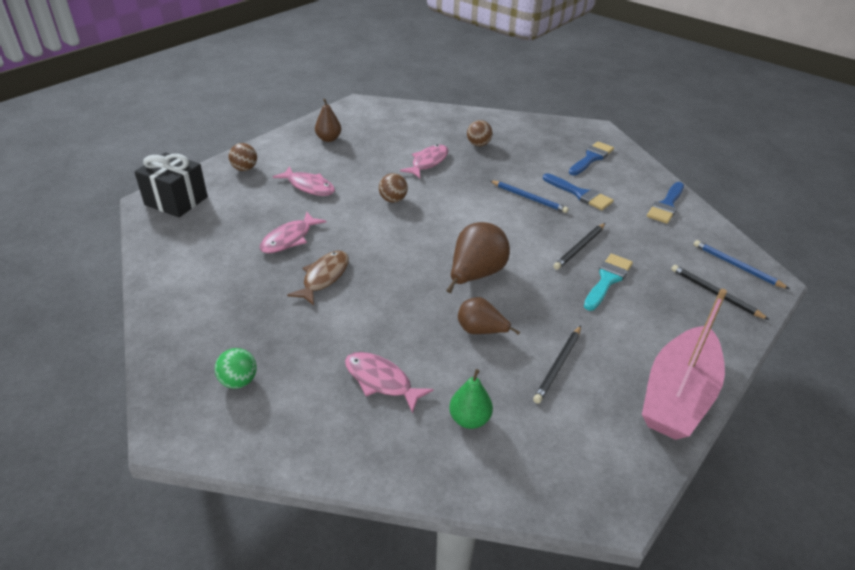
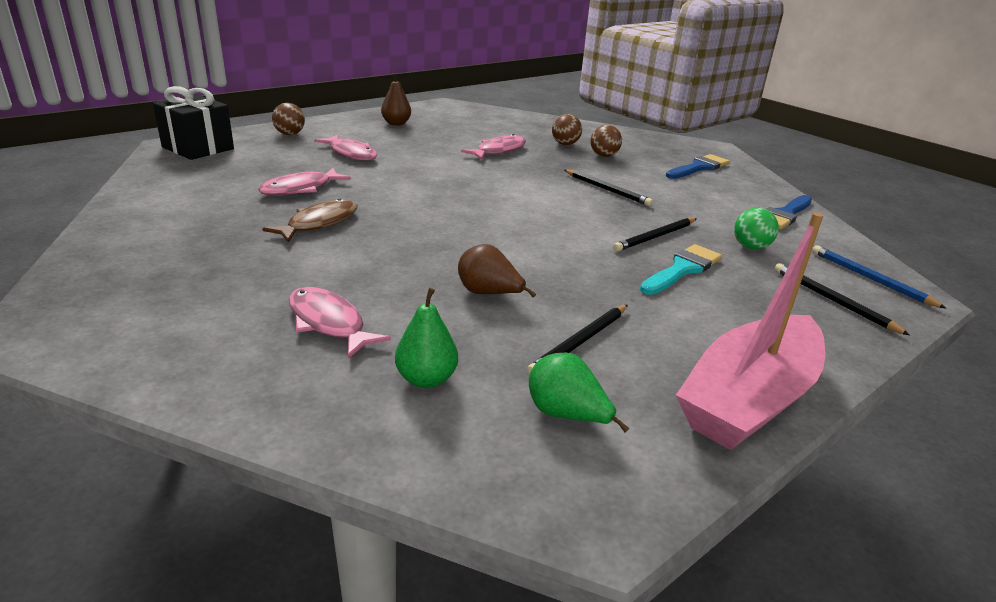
camera: 10 degrees right, 10 degrees down
(238, 381) = (148, 298): green ball -> green ball (750, 247)
(393, 200) = (441, 173): brown ball -> brown ball (604, 156)
(475, 275) = (508, 244): brown pear -> none
(529, 198) = (607, 190): blue pencil -> black pencil
(569, 432) = (566, 415): none -> green pear
(579, 194) = (673, 193): blue brush -> none

